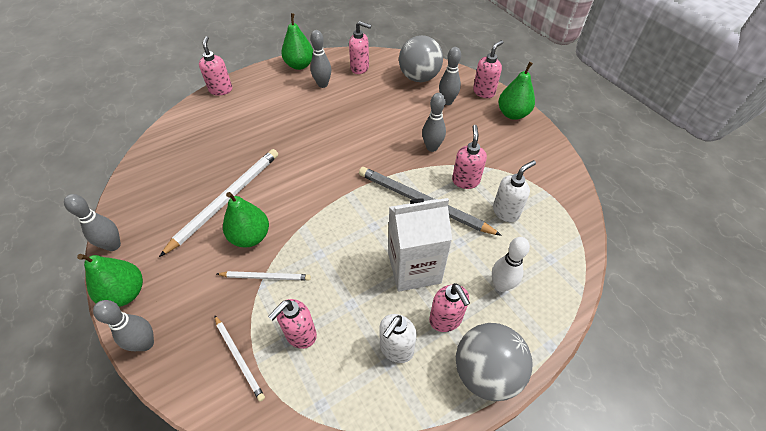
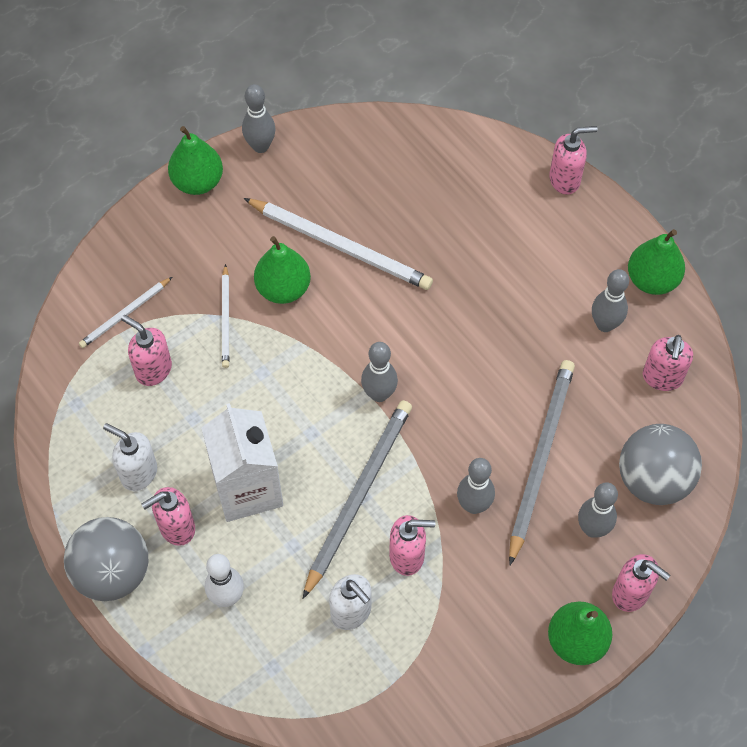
camera: 85 degrees right, 10 degrees up
(146, 343) = (139, 222): grey bowling pin -> grey bowling pin (379, 394)
(403, 117) = (540, 458): none -> grey pencil

